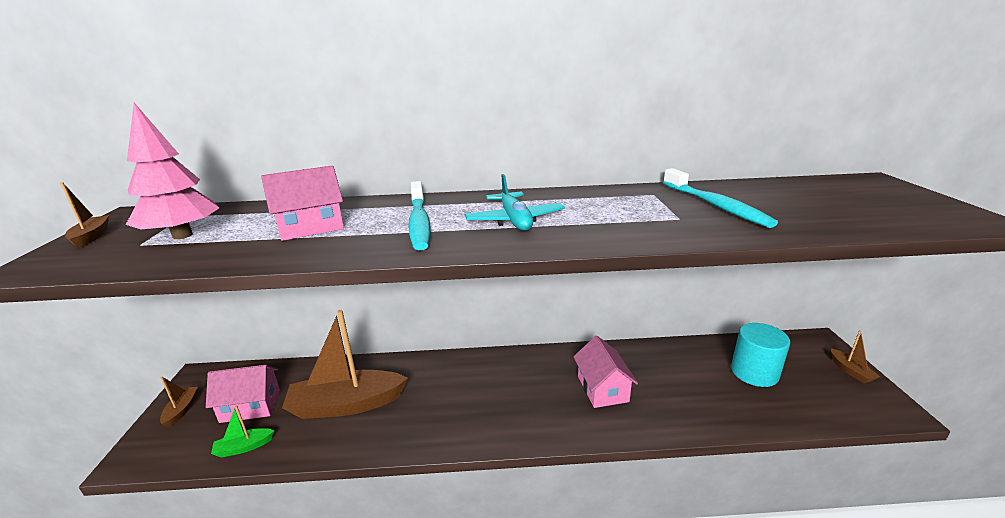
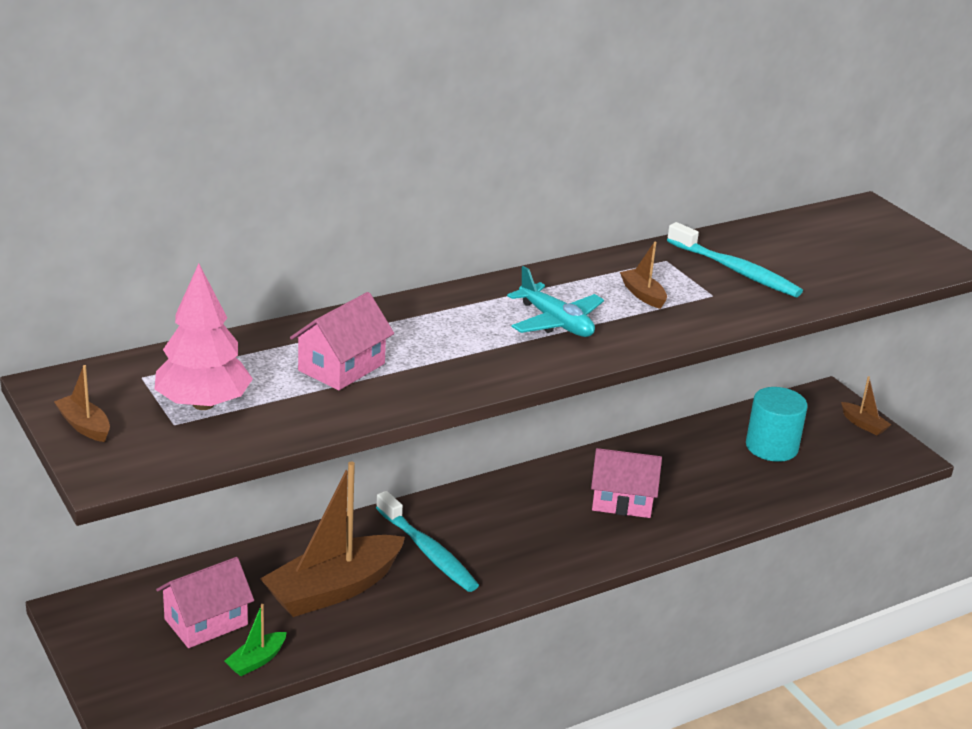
camera: 30 degrees left, 5 degrees up
(181, 410) = (113, 650): brown boat -> brown boat (643, 295)
(419, 222) = (457, 341): turquoise toothbrush -> turquoise toothbrush (428, 551)
(602, 388) = (622, 501): pink house -> pink house turned 45 degrees counterclockwise

